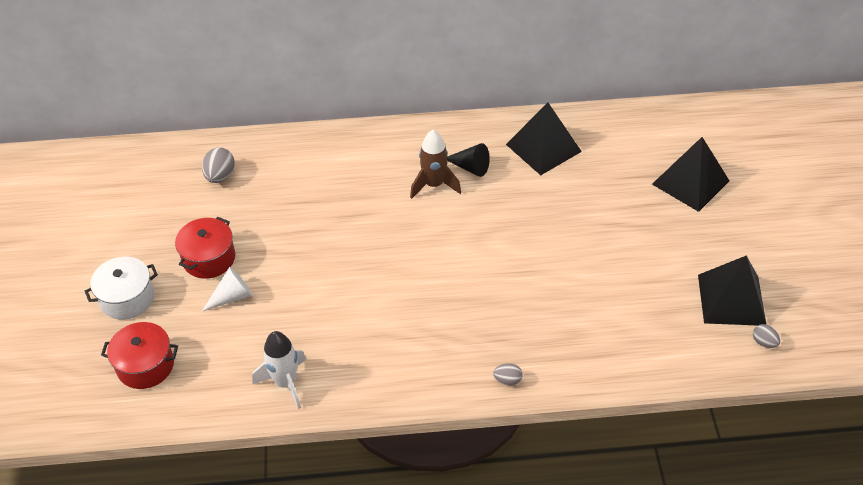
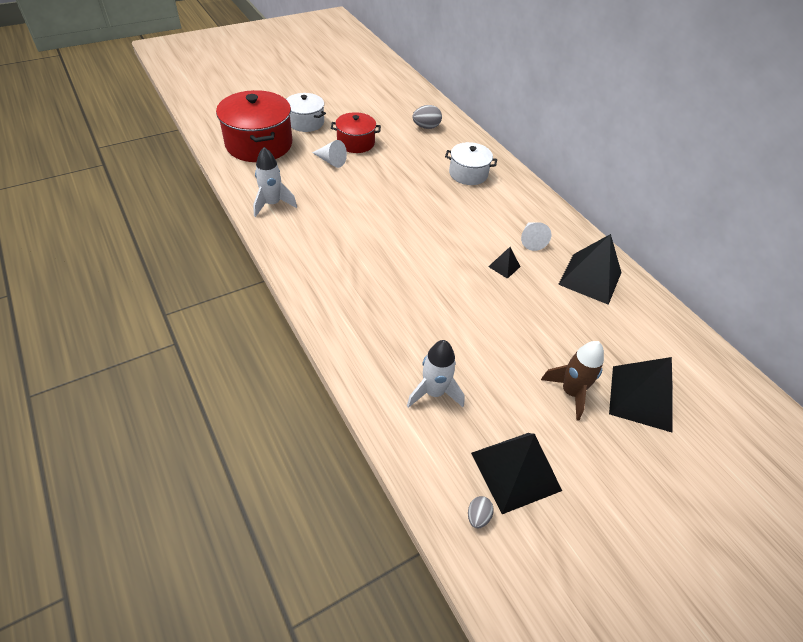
camera: 60 degrees right, 0 degrees up
(145, 365) = (259, 144): red pot -> red pot, size x1.72
(335, 173) = (468, 174): none -> white pot
(434, 185) = (497, 225): brown rocket -> brown rocket (570, 392)
(470, 167) = (531, 240): black cone -> white cone
(497, 205) = (504, 266): none -> black pyramid
(507, 380) = (330, 320): grey egg -> none
(632, 325) = (434, 392): none -> white rocket

